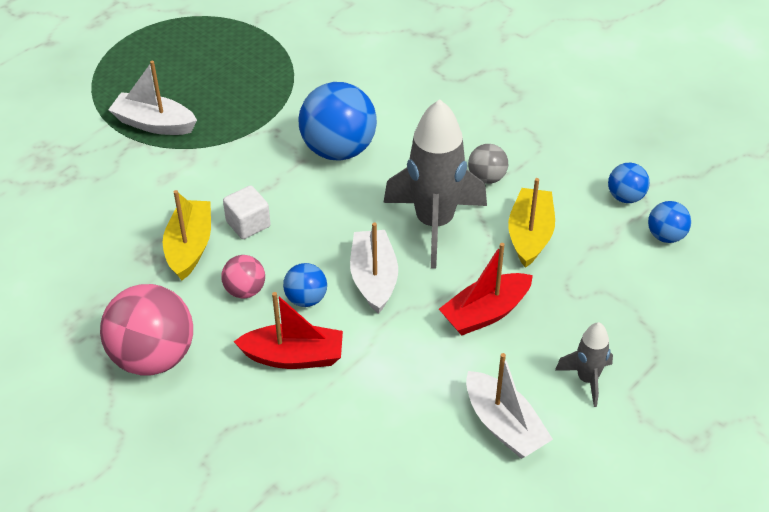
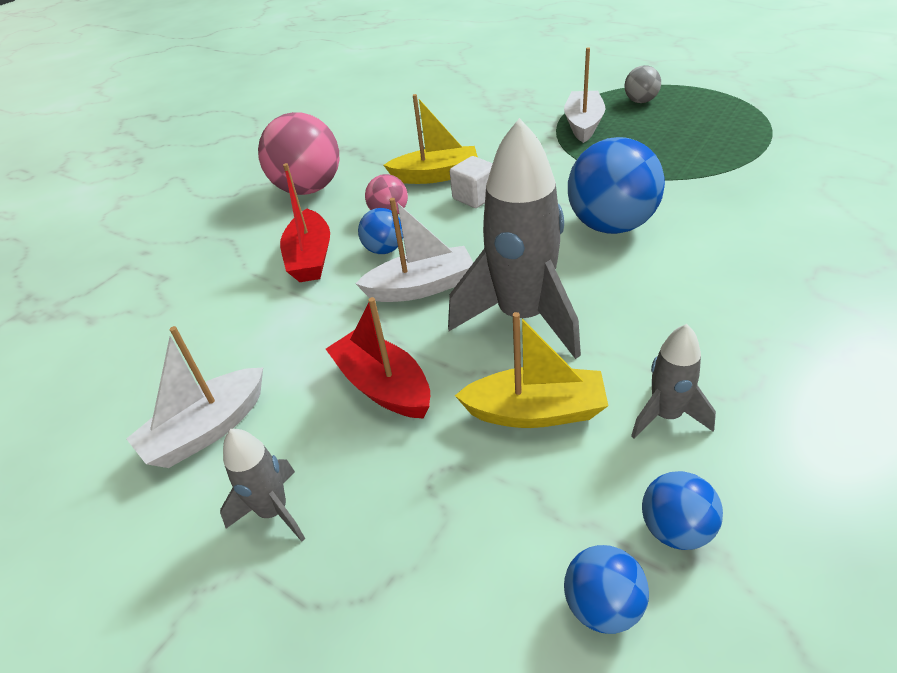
camera: 85 degrees right, 5 degrees down
(487, 178) = (630, 350): grey ball -> grey ball (640, 101)
(547, 178) = (666, 416): none -> grey rocket

